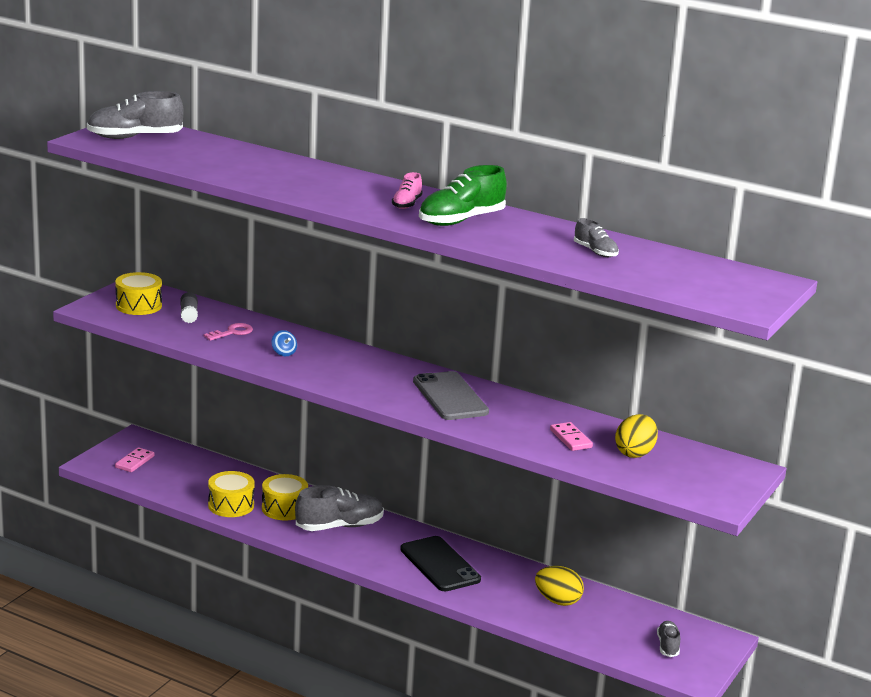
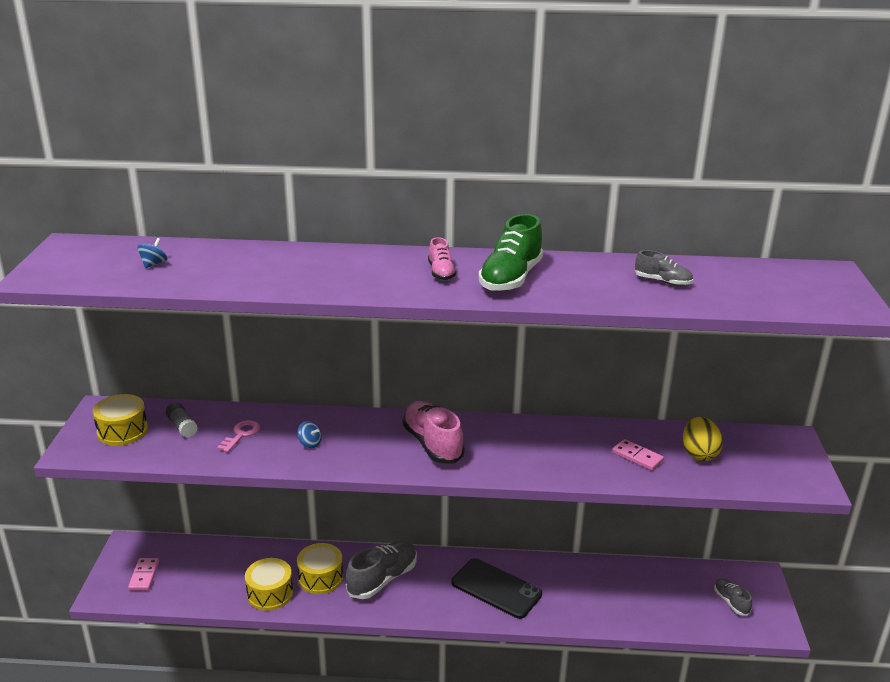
camera: 25 degrees left, 5 degrees up
(134, 137) = (88, 261): grey shoe -> none
(182, 149) = (153, 264): none -> blue spinning top
(390, 381) = (432, 444): none -> pink shoe
(450, 397) = (499, 444): grey phone -> none
(557, 601) = (615, 589): yellow egg -> none

